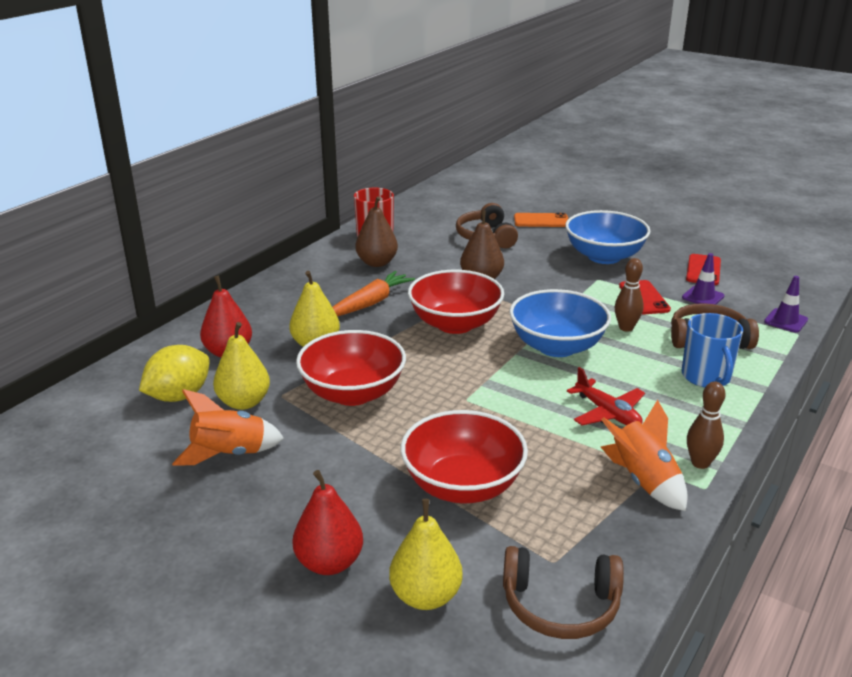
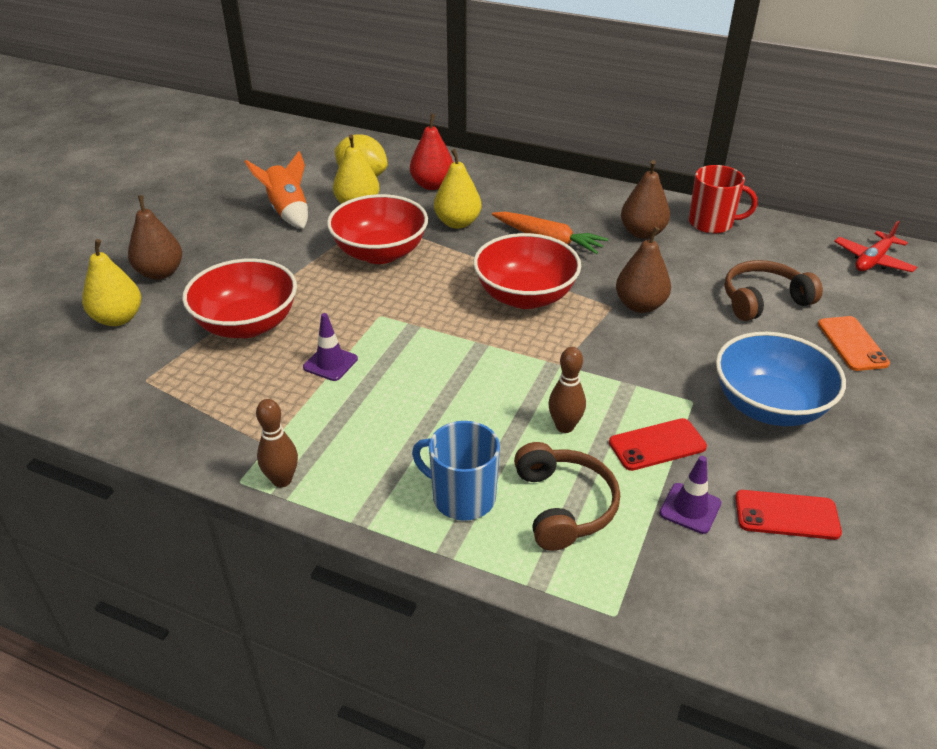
camera: 80 degrees right, 10 degrees up
(329, 562) = (160, 273): red pear -> brown pear
(557, 346) = (499, 370): blue bowl -> none
(560, 605) = (94, 385): brown headphones -> none
(607, 413) = (369, 410): red plane -> red plane (872, 260)
(643, 481) = (251, 435): orange rocket -> none
(706, 377) = (462, 497): blue mug -> blue mug turned 45 degrees clockwise
(786, 321) = (653, 604): purple traffic cone -> purple traffic cone (330, 363)

